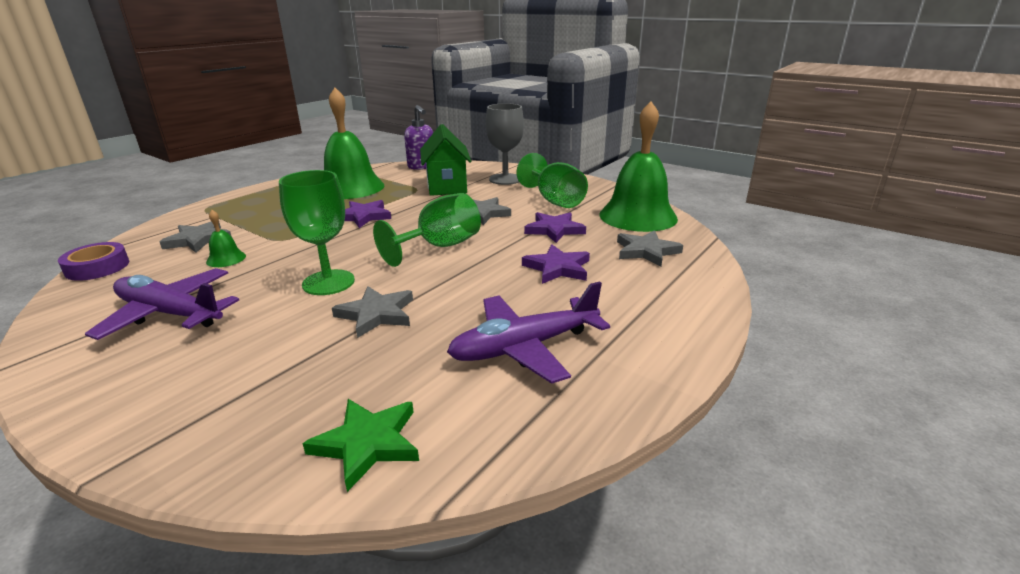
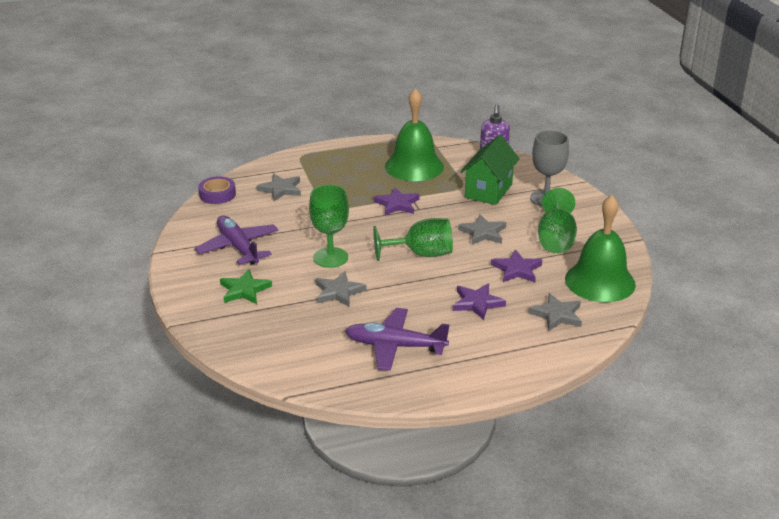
camera: 35 degrees right, 5 degrees up
(226, 259) = (287, 214): green bell -> none
(367, 443) = (280, 359): green star -> green star (244, 290)

